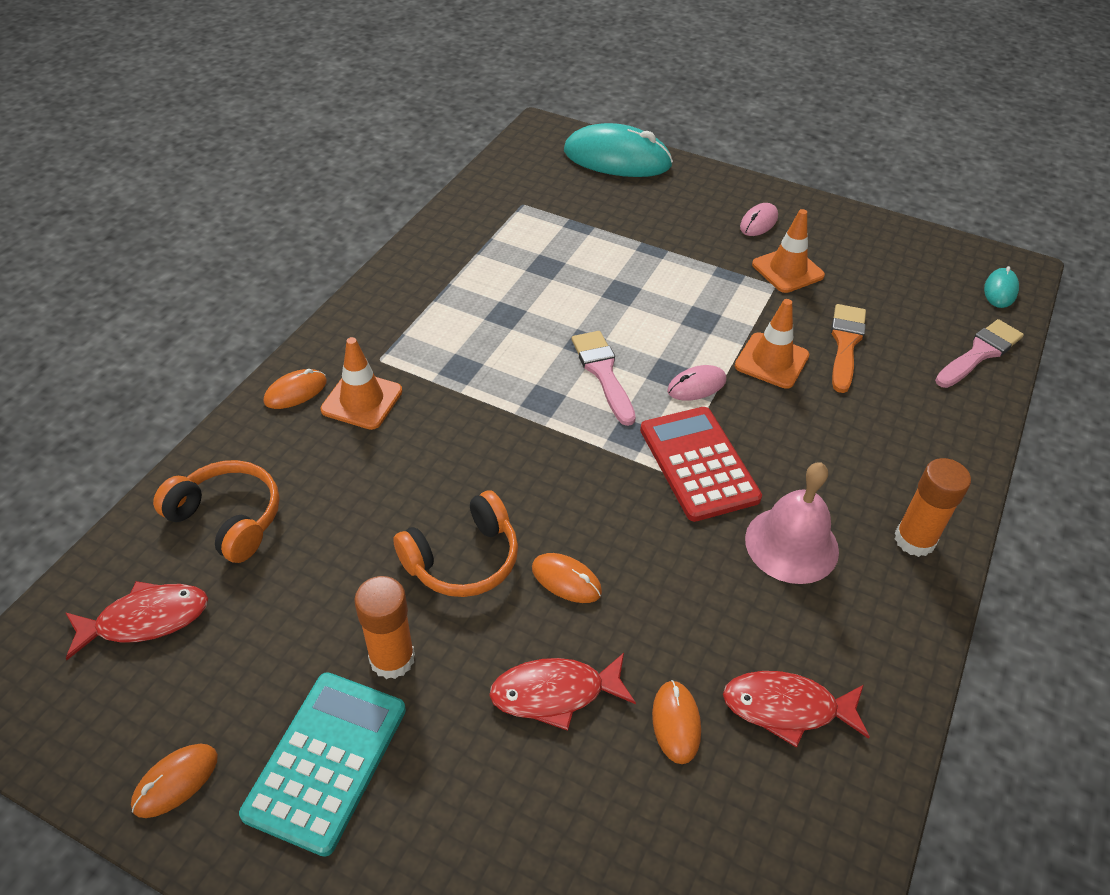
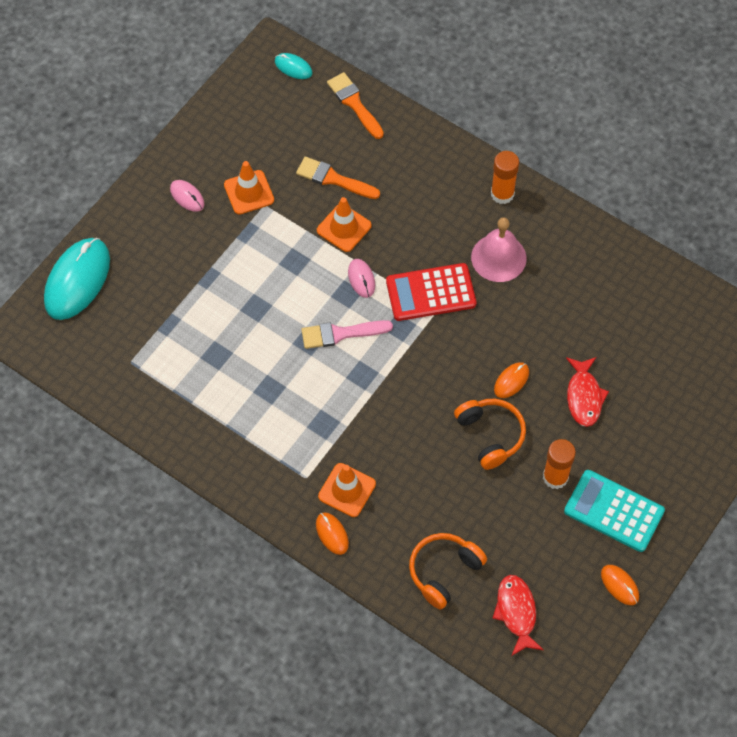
camera: 80 degrees left, 15 degrees up
(676, 723) = (606, 341): orange mouse -> none
(786, 708) = (602, 288): red fish -> none
(979, 353) = (354, 104): pink brush -> orange brush

